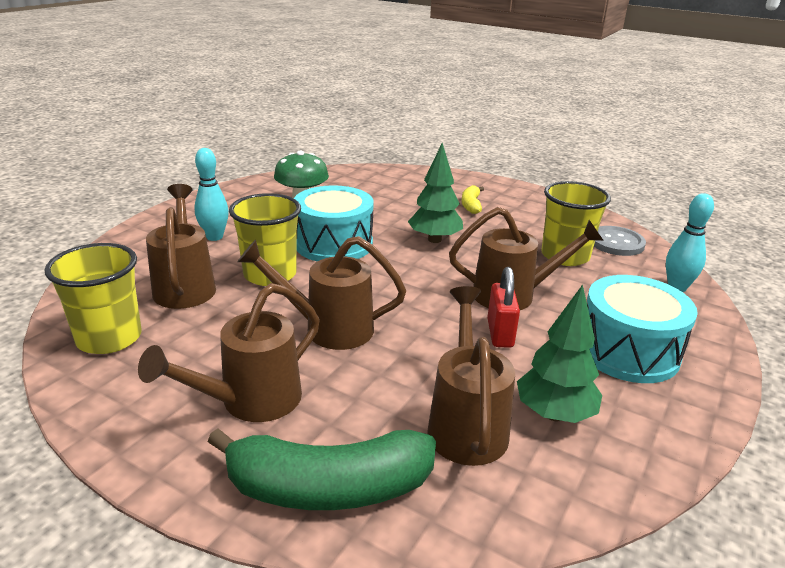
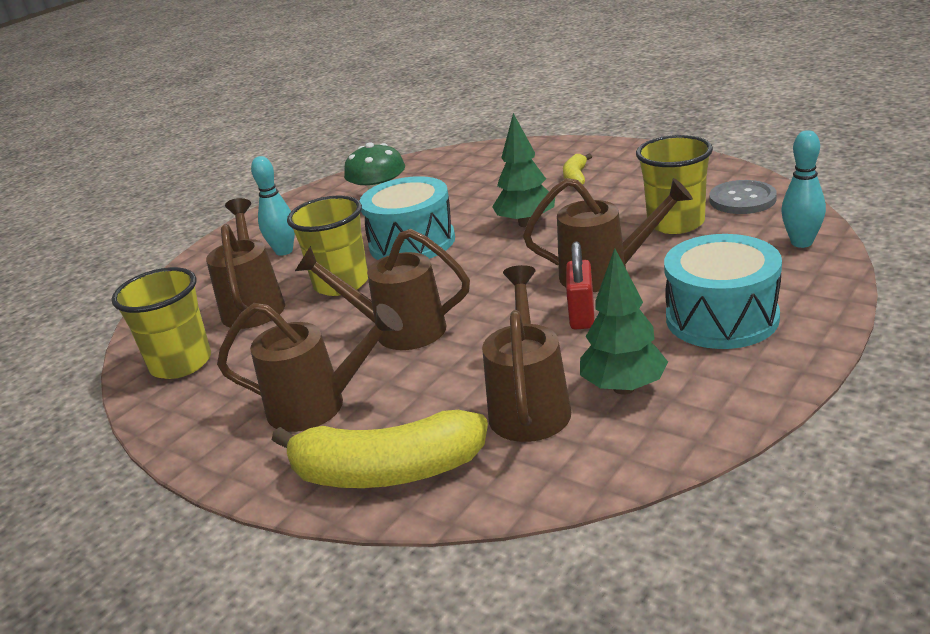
camera: 10 degrees right, 0 degrees up
(251, 401) = (317, 406): brown watering can -> brown watering can turned 135 degrees counterclockwise
(328, 487) = (386, 472): green banana -> yellow banana

